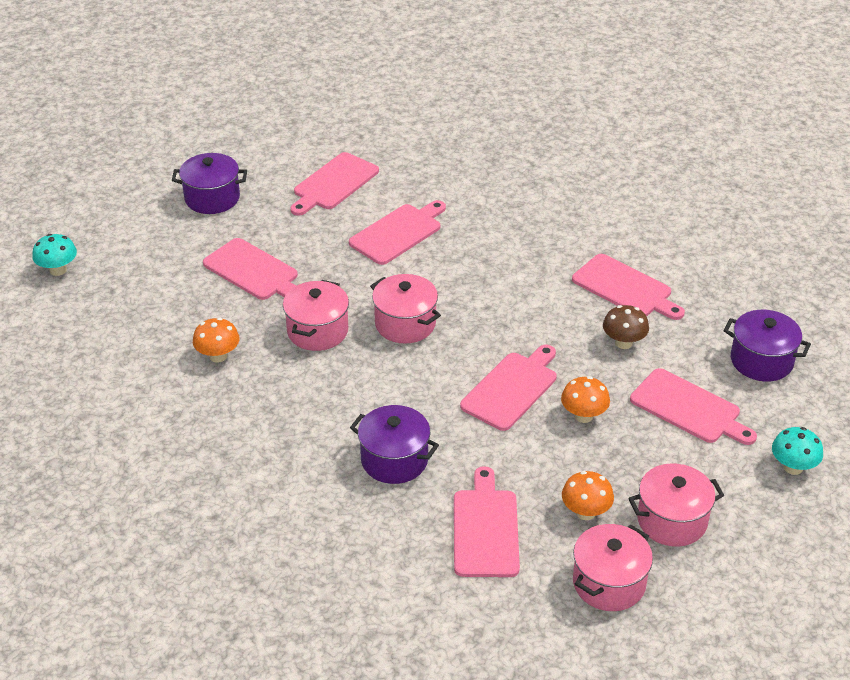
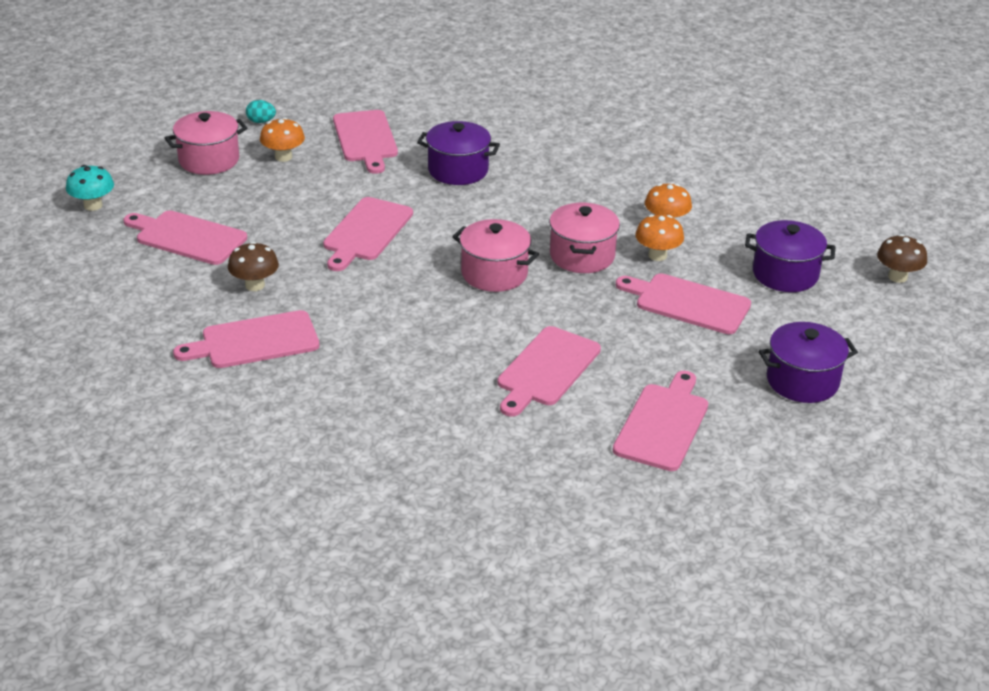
camera: 165 degrees right, 5 degrees down
(58, 270) = (897, 277): turquoise mushroom -> brown mushroom
(583, 416) = (292, 219): orange mushroom -> orange mushroom (657, 255)
(609, 583) = (261, 121): pink pot -> turquoise egg
(625, 288) = (254, 341): pink cutting board -> pink cutting board turned 45 degrees counterclockwise
(761, 361) = (104, 287): purple pot -> purple pot (785, 274)

